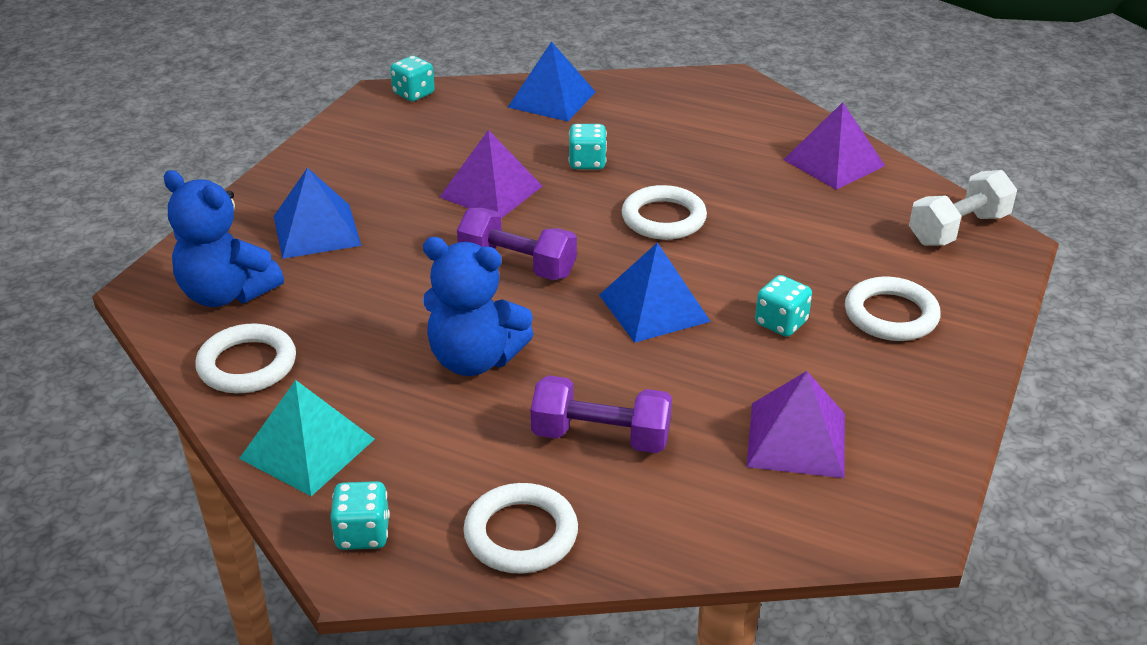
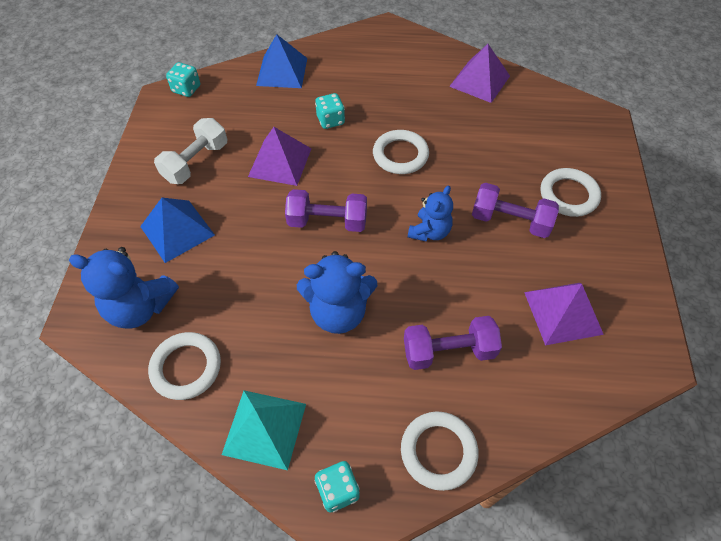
camera: 20 degrees left, 20 degrees up
(654, 307) = (429, 232): blue pyramid -> blue teddy bear
(781, 323) = (510, 221): turquoise dice -> purple dumbbell
(958, 229) = (573, 116): white dumbbell -> white dumbbell (196, 162)

